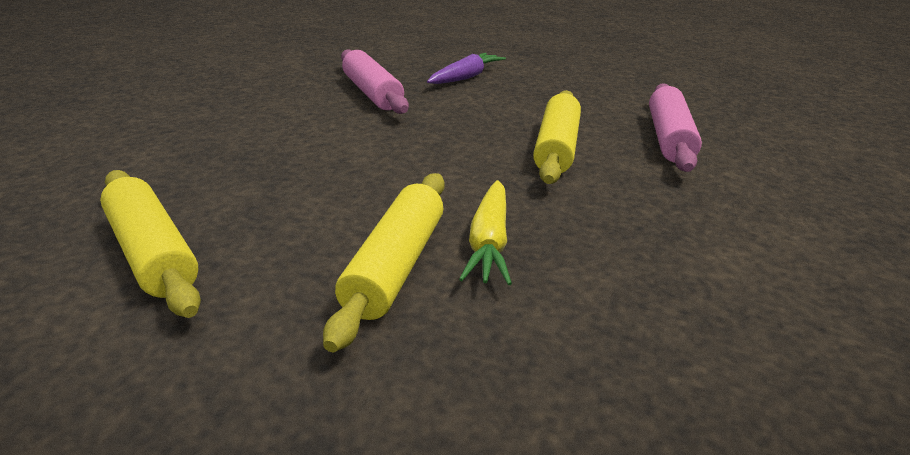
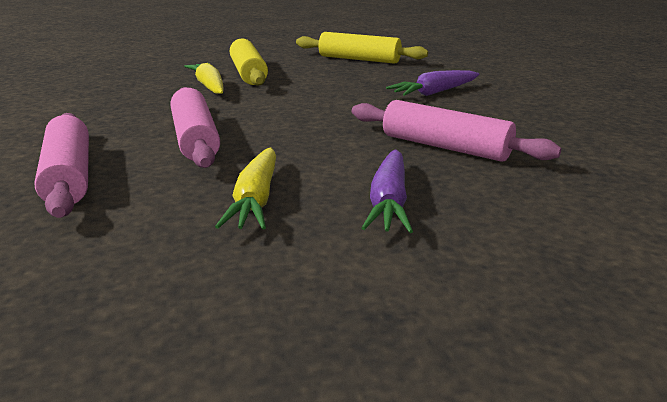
camera: 150 degrees right, 5 degrees down
(247, 142) = (434, 92): none -> purple carrot
(539, 94) = (256, 200): none -> yellow carrot
(556, 148) = (195, 139): yellow rolling pin -> pink rolling pin

